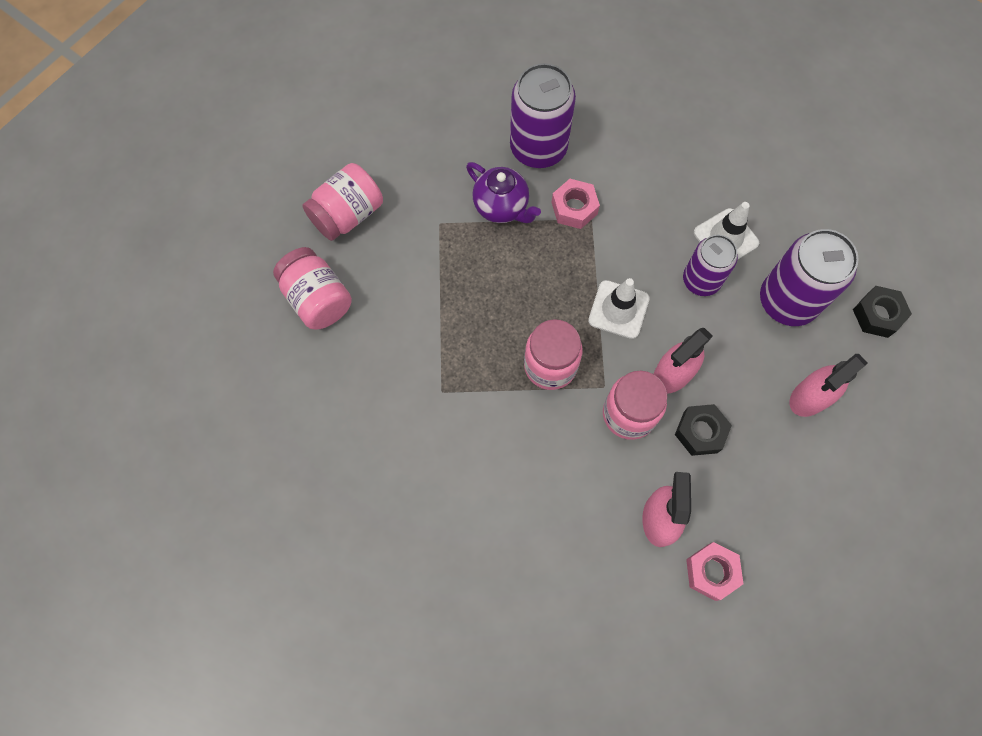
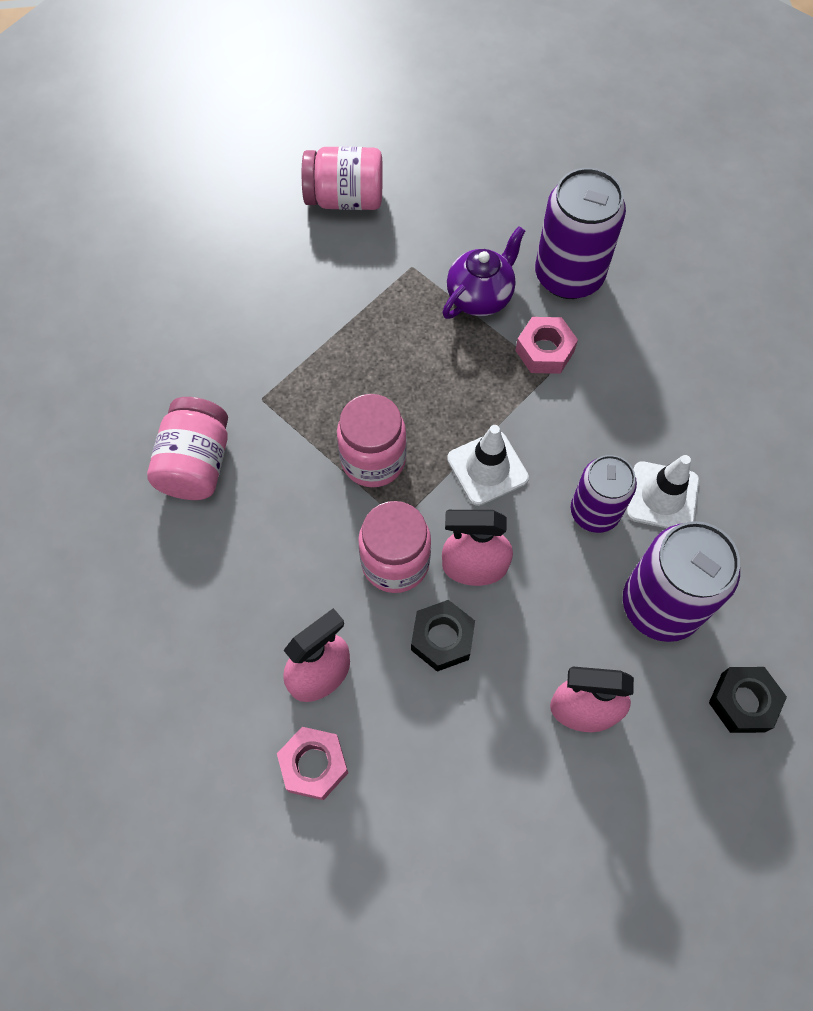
camera: 45 degrees right, 5 degrees down
(317, 299) = (248, 243): pink jar -> pink jar (196, 464)
(501, 207) = (480, 297): purple teapot -> purple teapot turned 135 degrees counterclockwise

